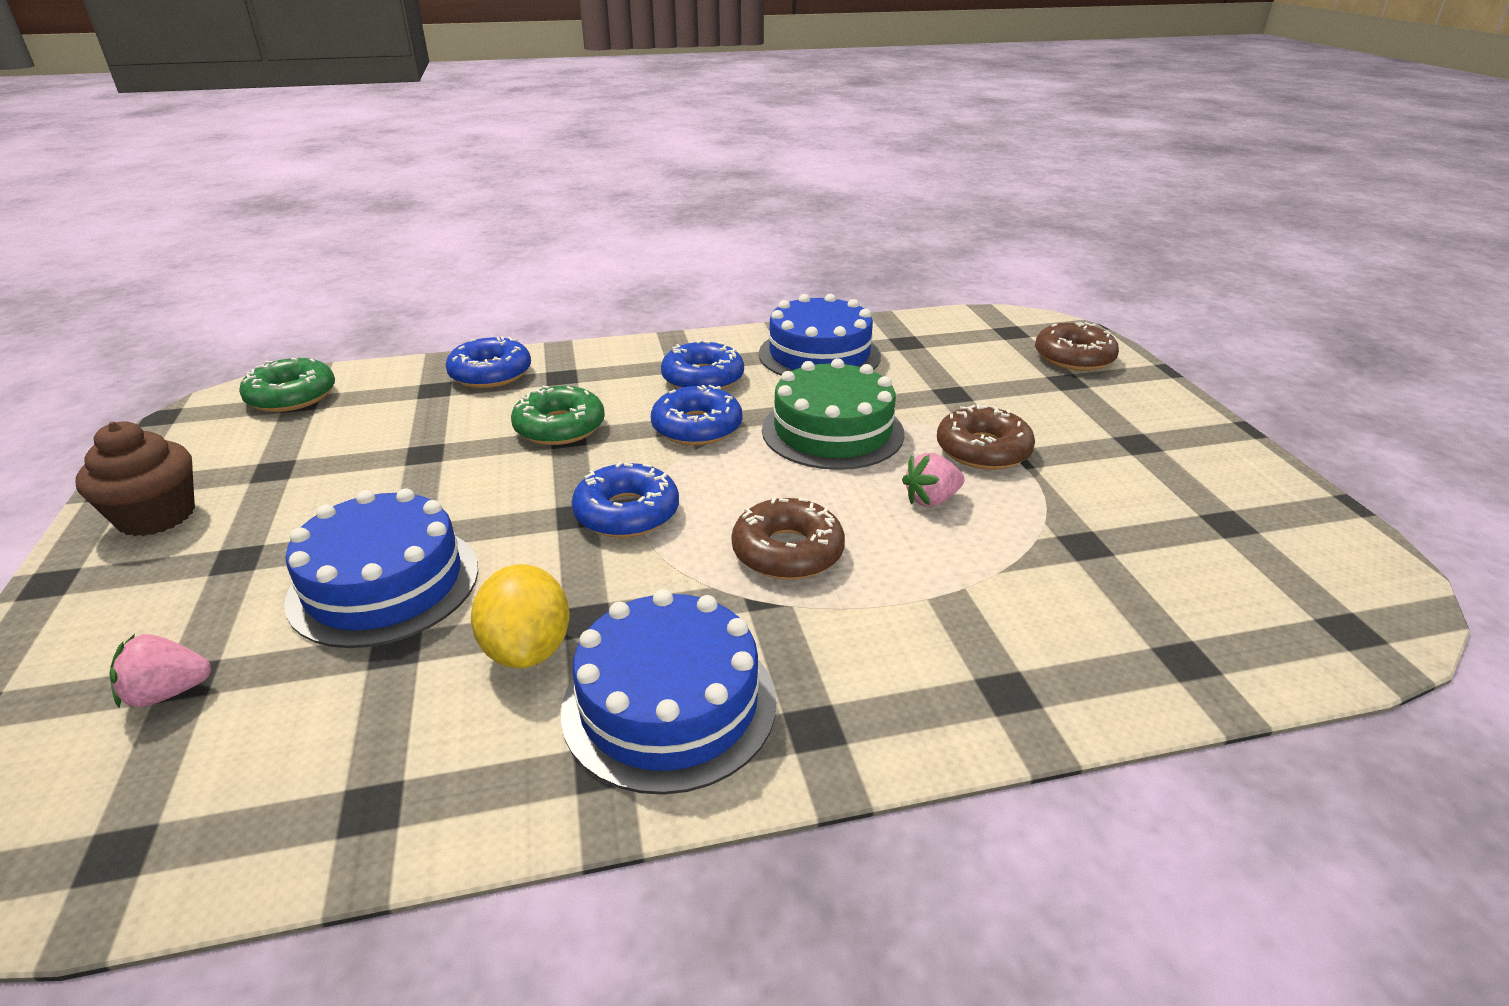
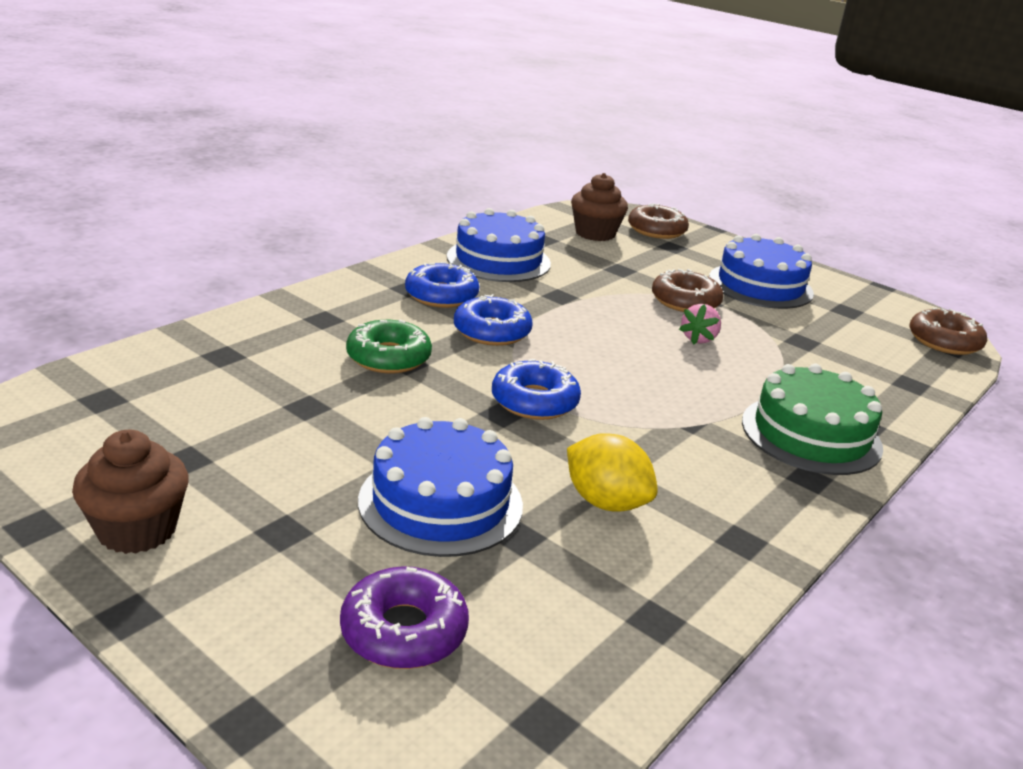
camera: 40 degrees left, 5 degrees down
(168, 693) = (404, 630): pink strawberry -> purple donut
(292, 396) = (82, 396): green donut -> none
(491, 373) = (256, 331): blue donut -> none
(669, 704) = (728, 497): blue cake -> blue cake (760, 285)
(787, 551) = (666, 393): brown donut -> brown donut (944, 341)
(832, 431) = (584, 311): green cake -> green cake (811, 434)
(982, 347) = (595, 233): none -> brown cupcake

